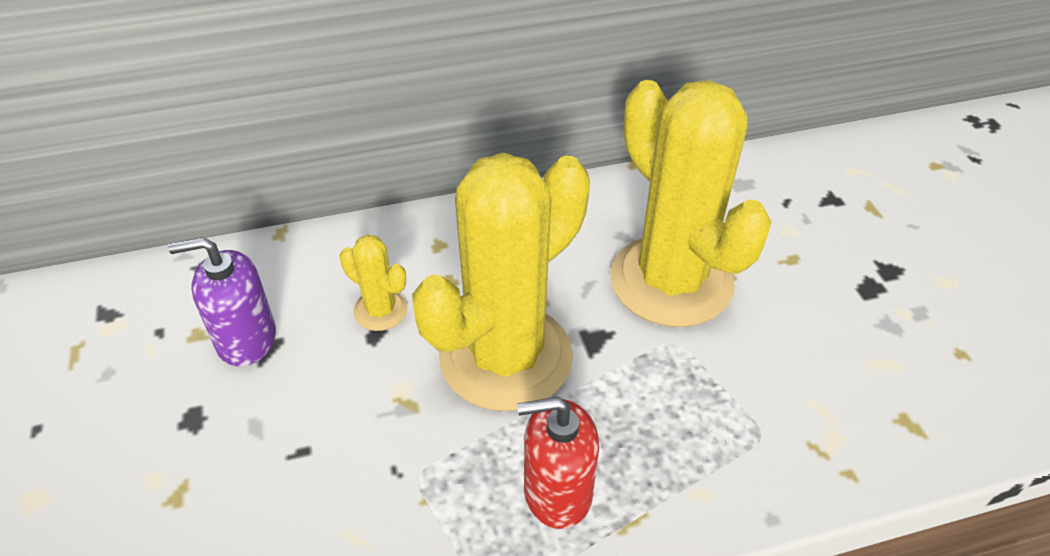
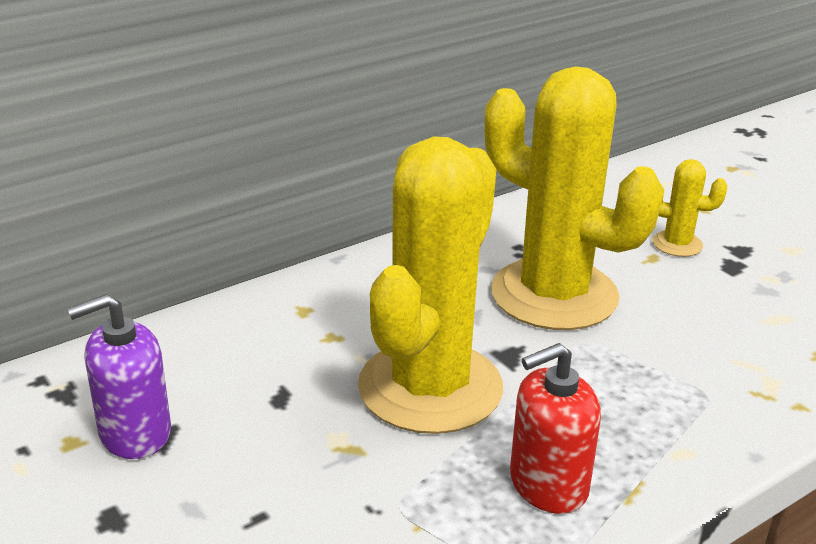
camera: 20 degrees left, 15 degrees down
(380, 310) = (274, 377): yellow cactus -> yellow cactus (677, 244)

